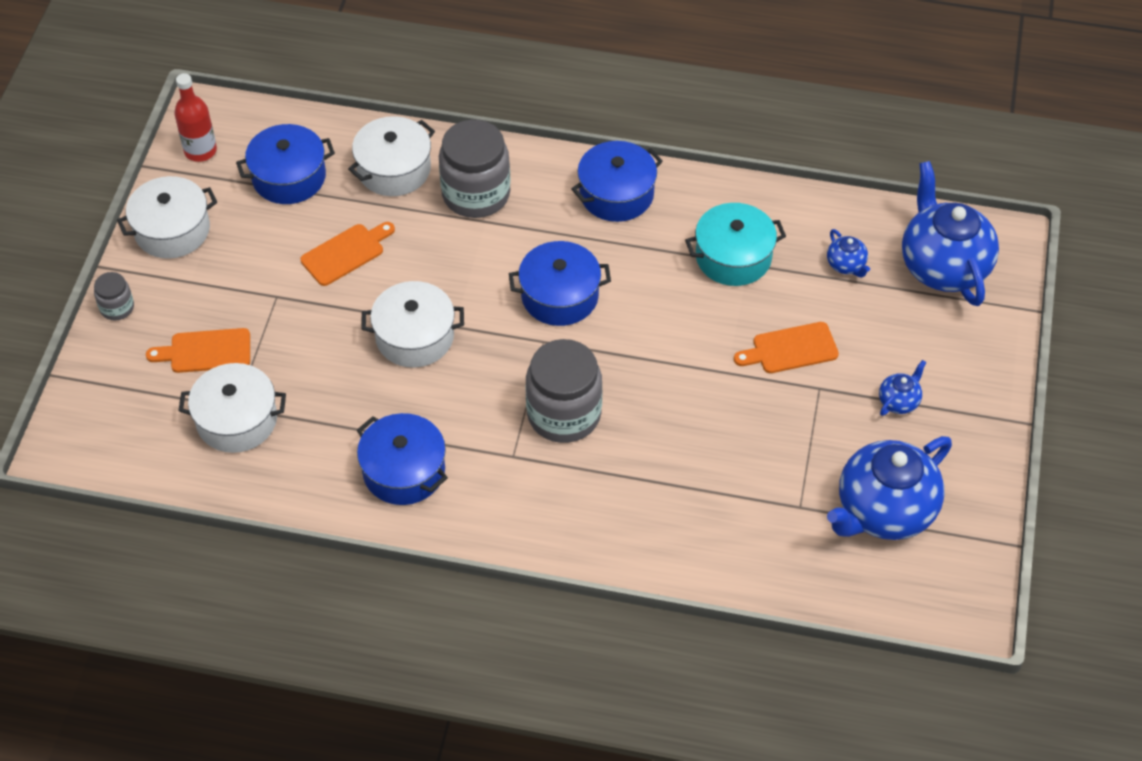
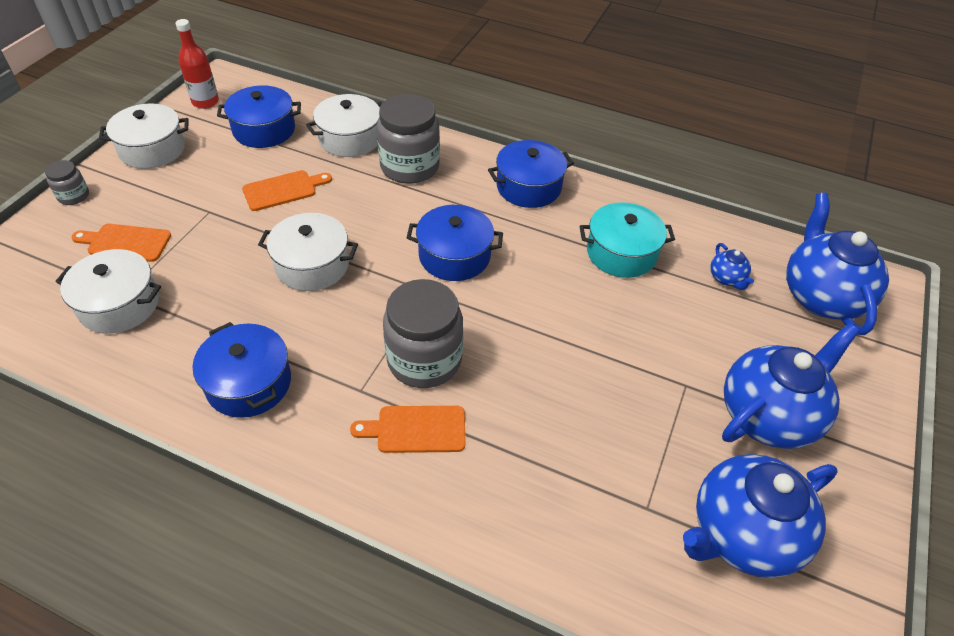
camera: 10 degrees right, 5 degrees down
(790, 349) = (662, 342): orange cutting board -> orange cutting board (416, 429)
(899, 401) = (768, 415): blue teapot -> blue teapot, size x2.32

